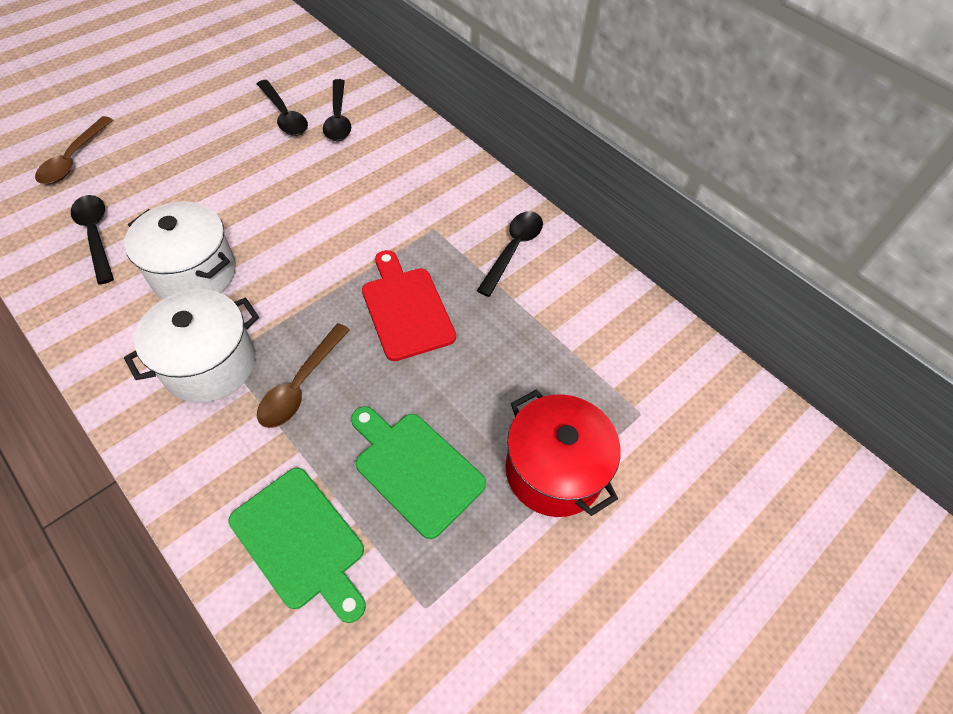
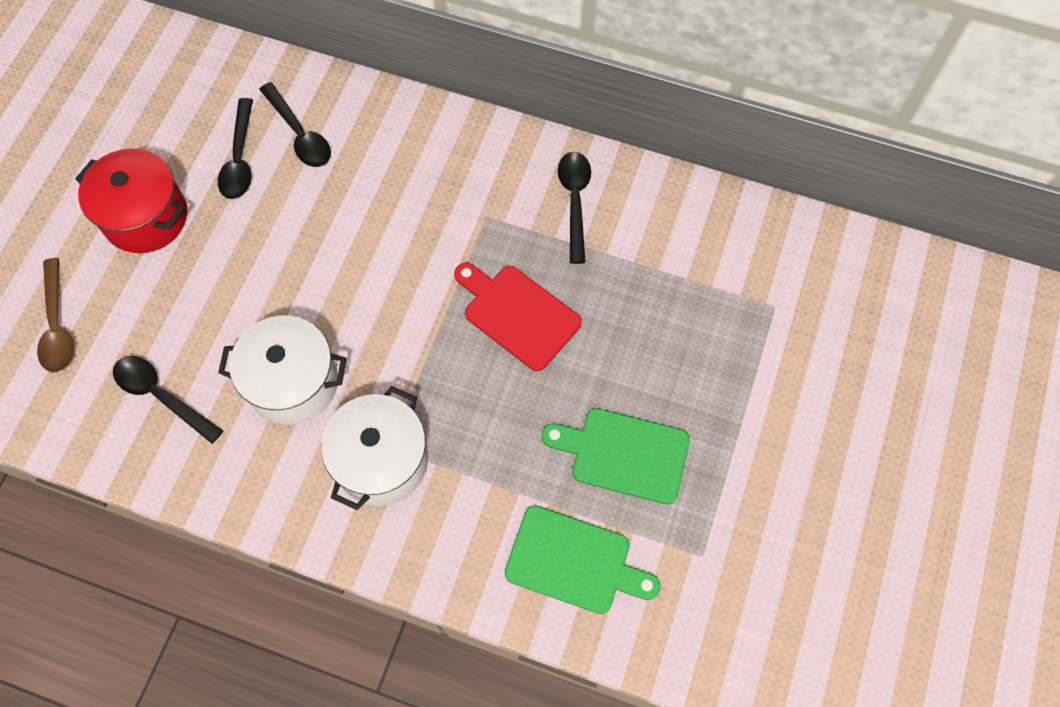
camera: 25 degrees left, 10 degrees up
(284, 116) = (240, 159): black spoon -> black spoon turned 60 degrees clockwise
(301, 385) = (477, 435): brown spoon -> none
(553, 470) = (733, 394): red pot -> red pot (146, 217)

